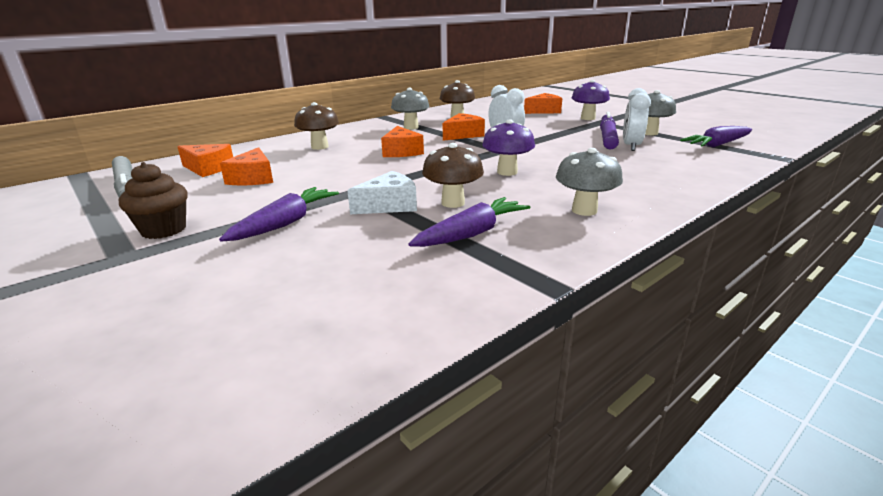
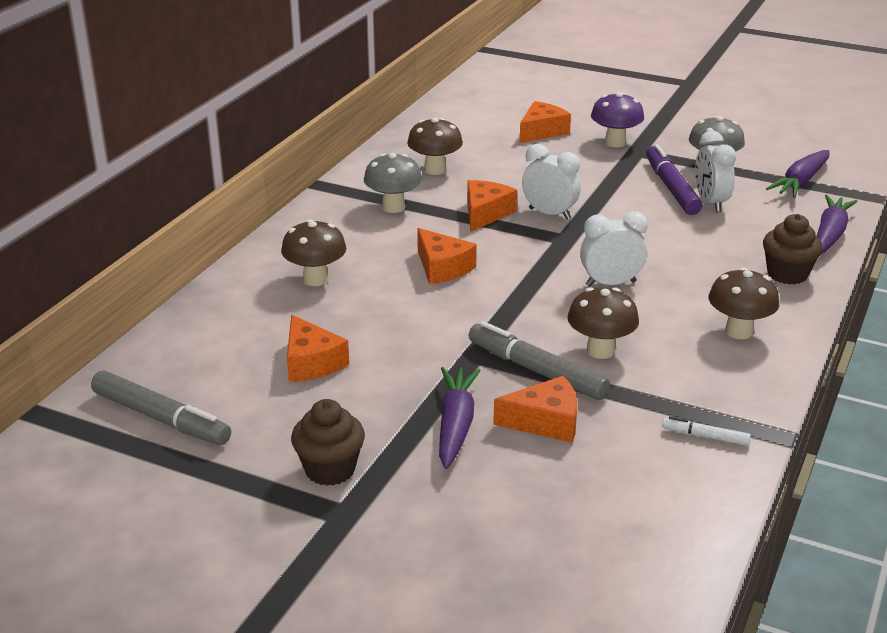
camera: 25 degrees left, 5 degrees up
(208, 168) = (218, 358): orange cheese -> orange cheese (545, 422)
(389, 205) = (536, 371): white cheese -> grey marker
(472, 233) = (661, 391): purple carrot -> purple carrot (830, 234)
(474, 271) = (705, 437): none -> white marker
(507, 172) = (610, 283): purple mushroom -> white clock
(584, 210) = (738, 331): grey mushroom -> brown mushroom
(663, 186) = (787, 274): none -> brown cupcake

